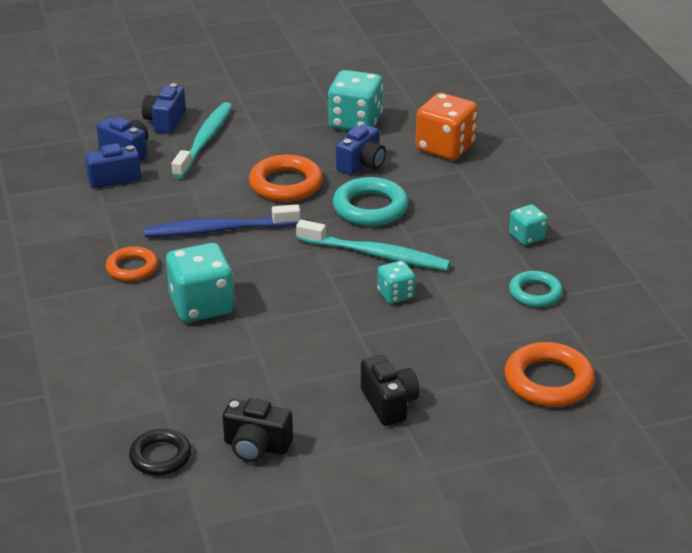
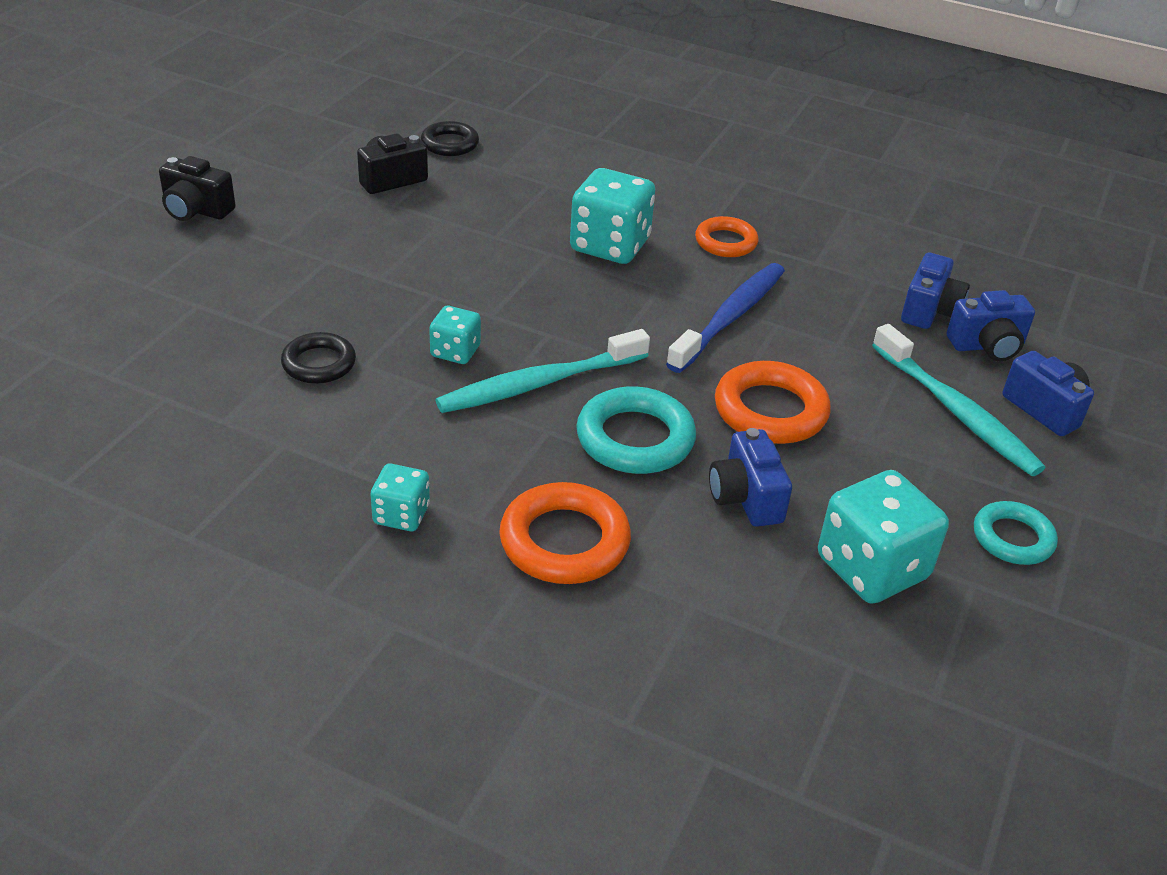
camera: 130 degrees right, 5 degrees up
(389, 403) = (326, 256): black camera -> black camera (196, 210)
(445, 148) = (696, 606): orange dice -> none
(481, 330) = (319, 363): none -> black ring
(535, 293) = (306, 439): turquoise ring -> turquoise ring (1012, 538)
(548, 381) = (192, 349): orange ring -> orange ring (564, 541)

